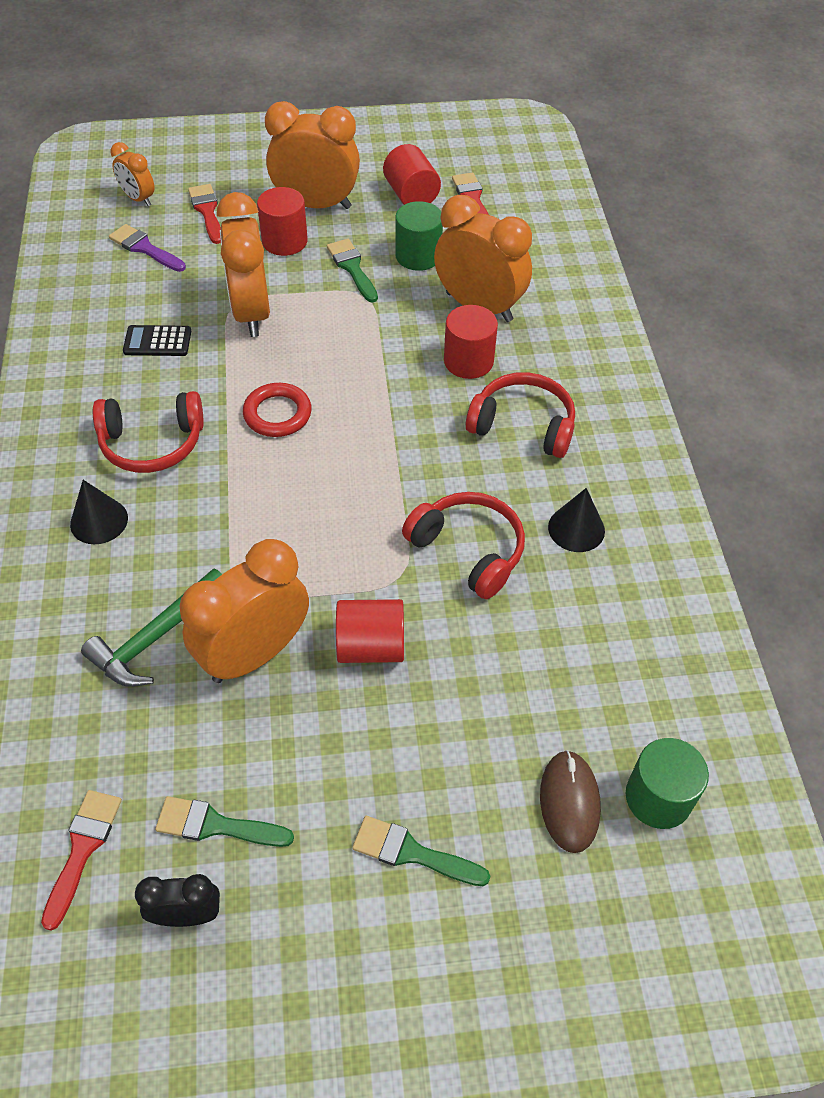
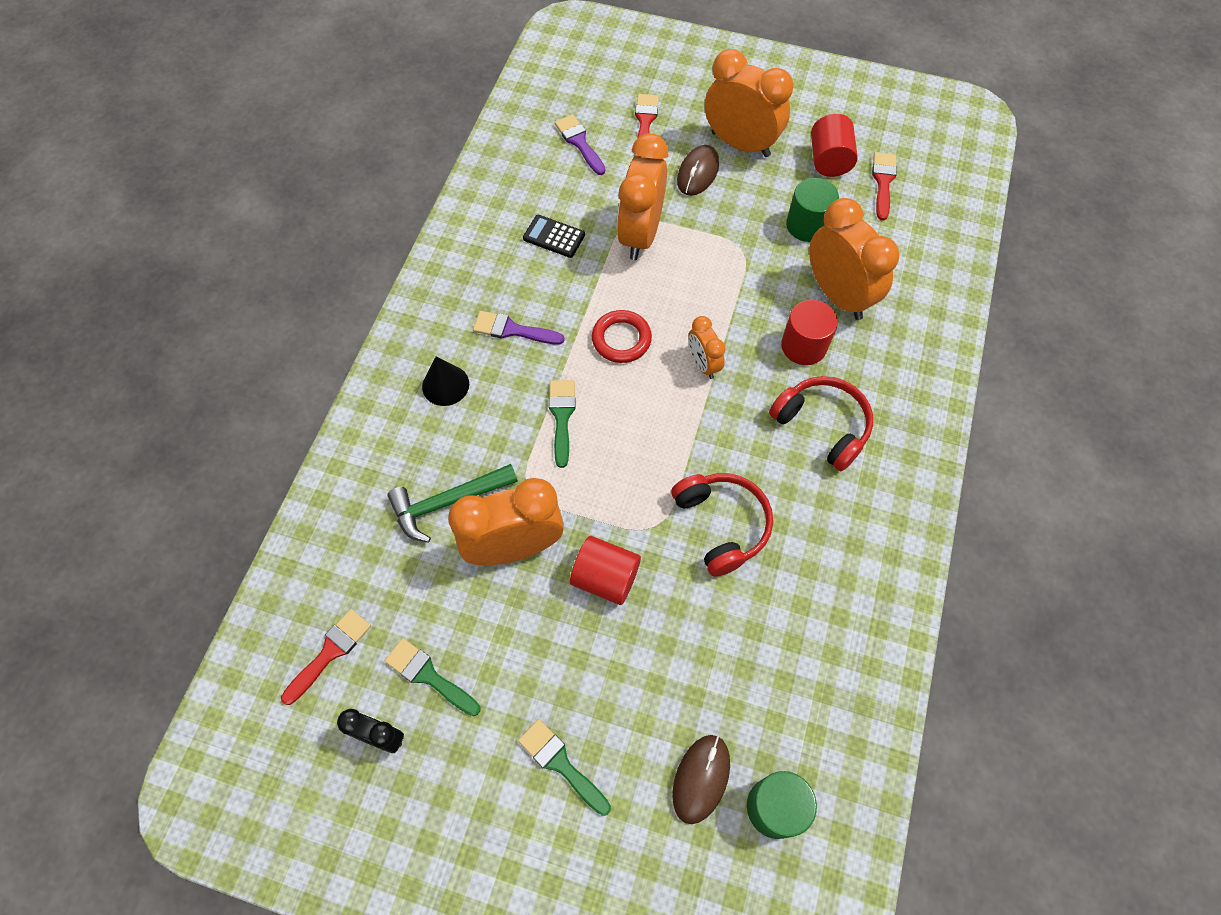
camera: 25 degrees right, 10 degrees up
(138, 199) = (593, 91): orange clock -> orange clock (703, 364)
(152, 443) = (512, 330): red headphones -> purple brush
(284, 241) = (697, 173): red cylinder -> brown mouse
(352, 268) = (744, 218): green brush -> green brush (562, 417)
(576, 529) = (822, 541): black cone -> none

